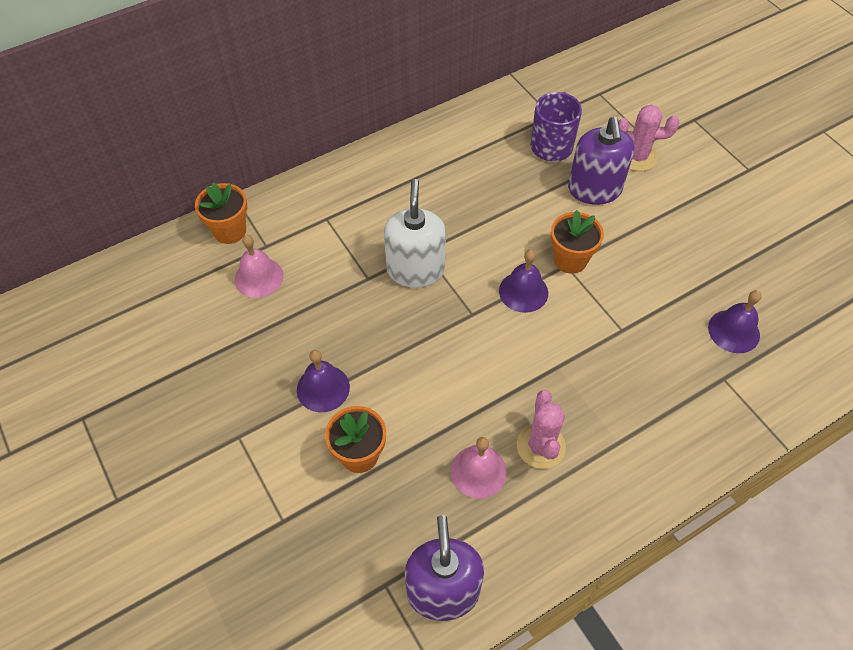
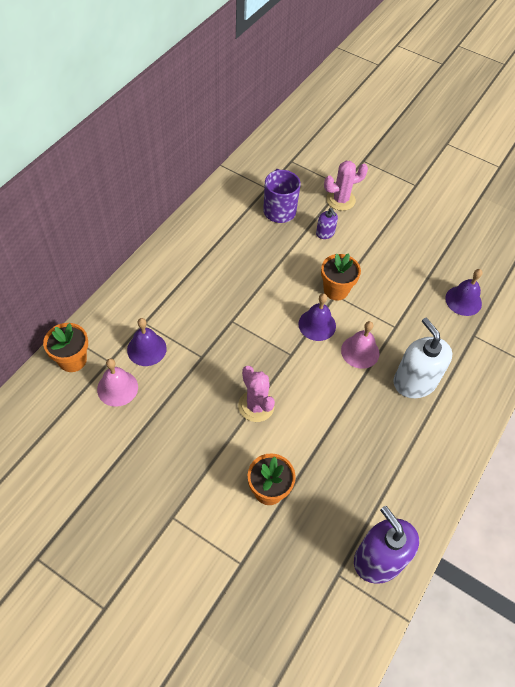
camera: 30 degrees left, 0 degrees up
(323, 388) = (215, 453): purple bell -> purple bell (146, 349)
(415, 270) = (233, 337): white soap dispenser -> white soap dispenser (414, 382)
(478, 471) = (356, 465): pink bell -> pink bell (360, 351)
(541, 446) = (387, 430): pink cactus -> pink cactus (256, 406)
(594, 189) = (325, 233): purple soap dispenser -> purple soap dispenser, size x0.49

